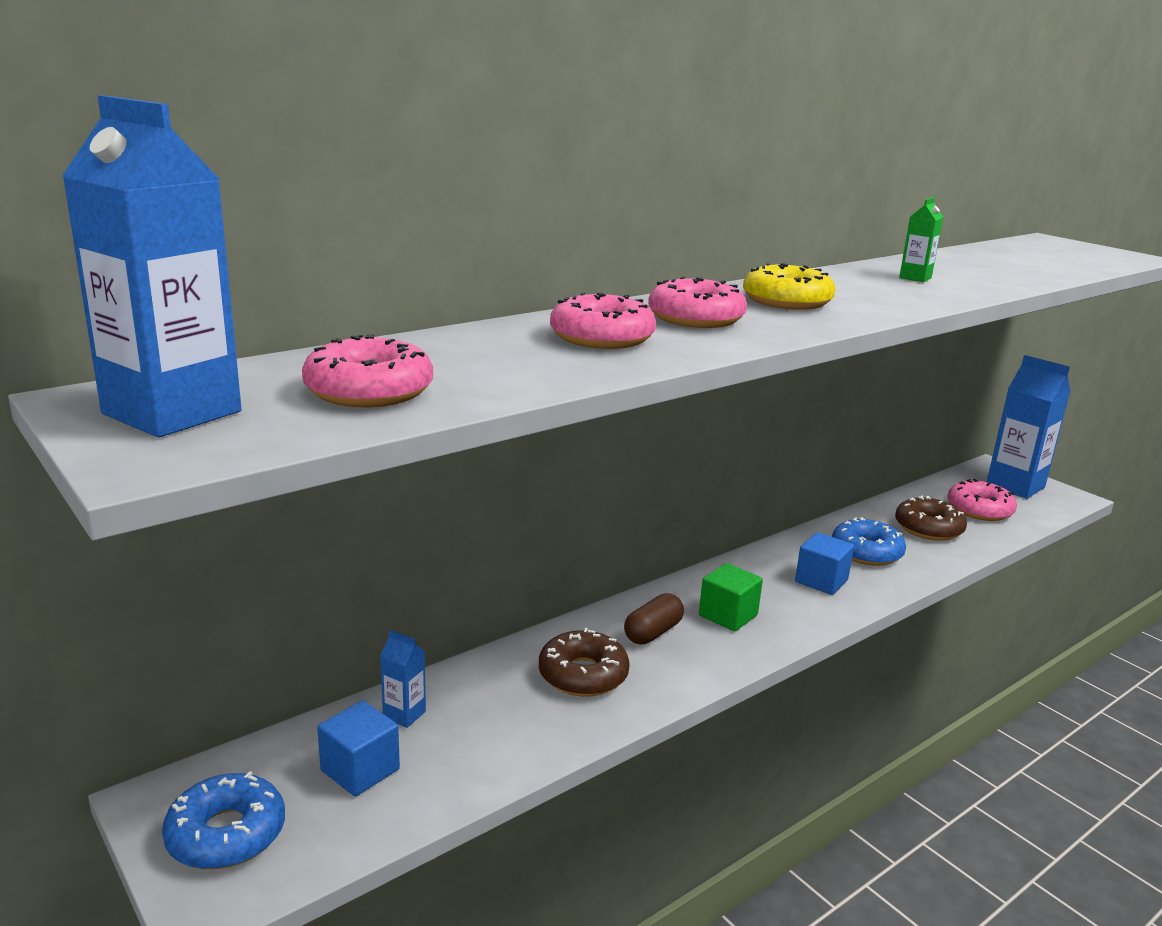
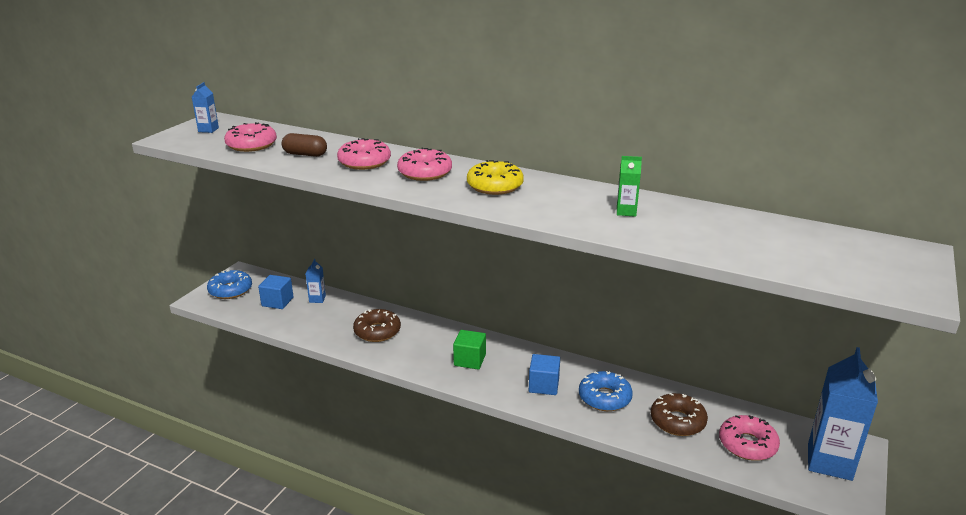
camera: 65 degrees right, 5 degrees up
(172, 413) = (208, 130): blue carton -> blue carton, size x0.45
(653, 632) = (431, 341): brown capsule -> brown capsule (305, 154)

